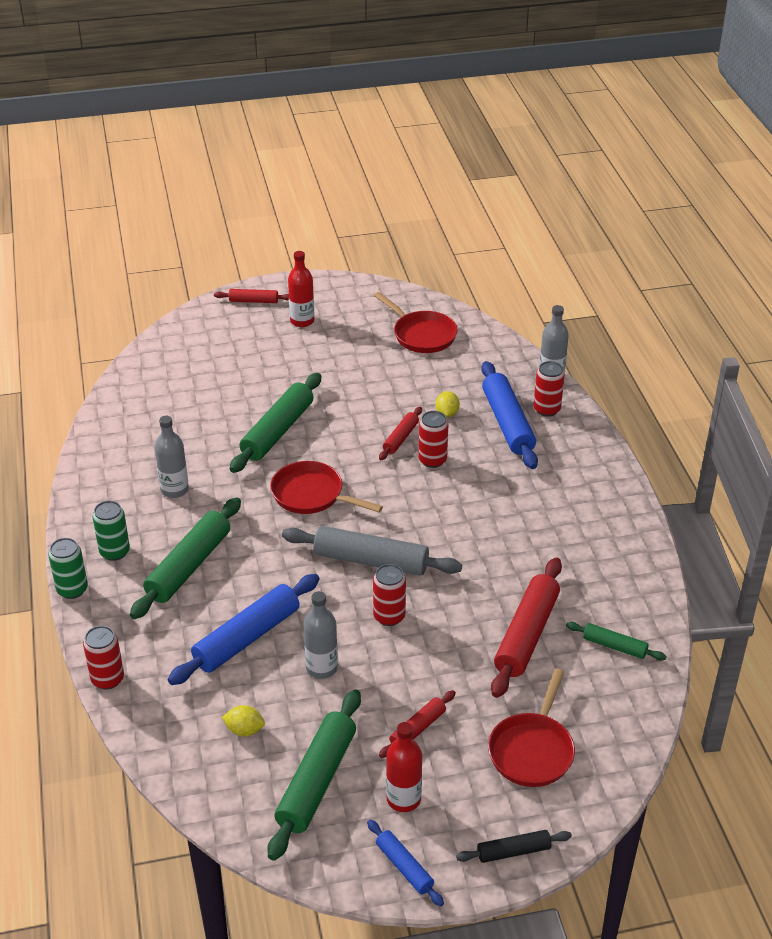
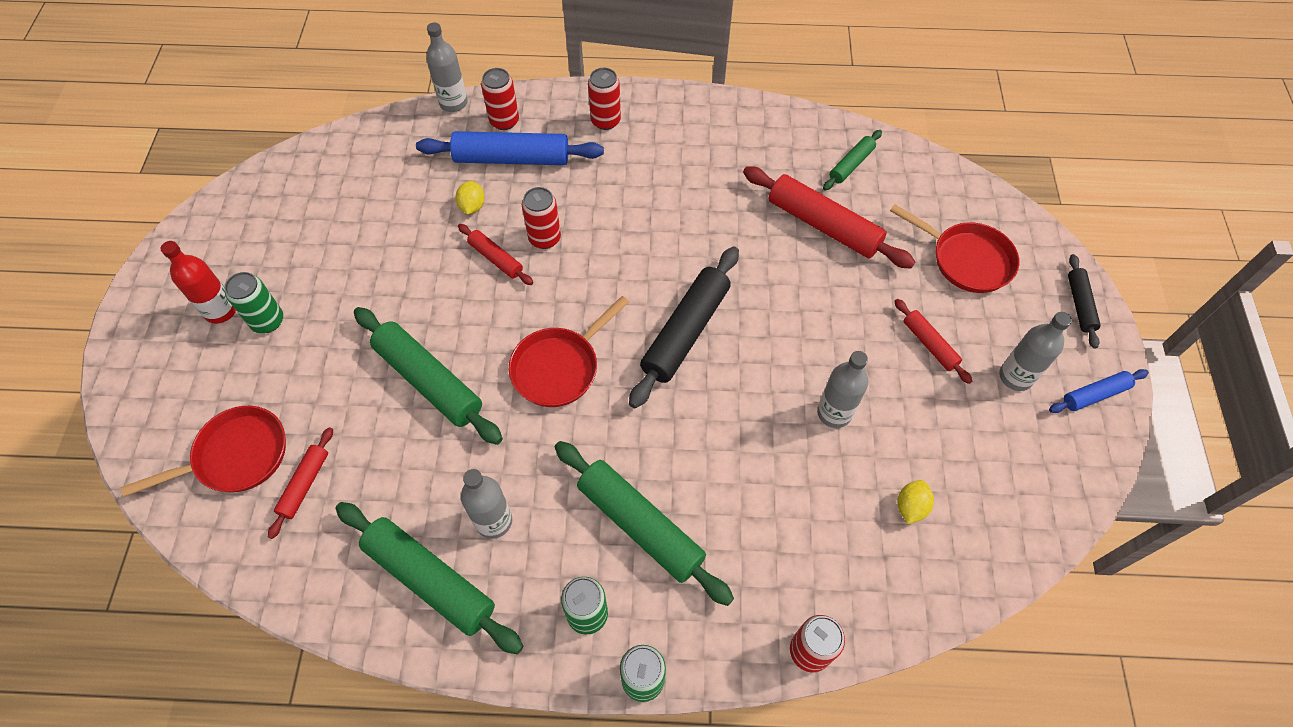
camera: 75 degrees left, 20 degrees up
(247, 638) = (775, 480): blue rolling pin -> none
(253, 301) = (143, 358): red rolling pin -> red rolling pin (304, 484)
(301, 343) = (267, 321): none -> green can
(316, 781) = (986, 449): green rolling pin -> green rolling pin (430, 580)
(371, 561) = (686, 332): grey rolling pin -> black rolling pin
(389, 616) = (772, 334): red can -> red can (605, 121)
(403, 799) = (1015, 377): red bottle -> grey bottle
(422, 335) = (319, 195): red pan -> red pan (236, 456)
(447, 413) = (472, 206): yellow lemon -> yellow lemon turned 75 degrees clockwise

